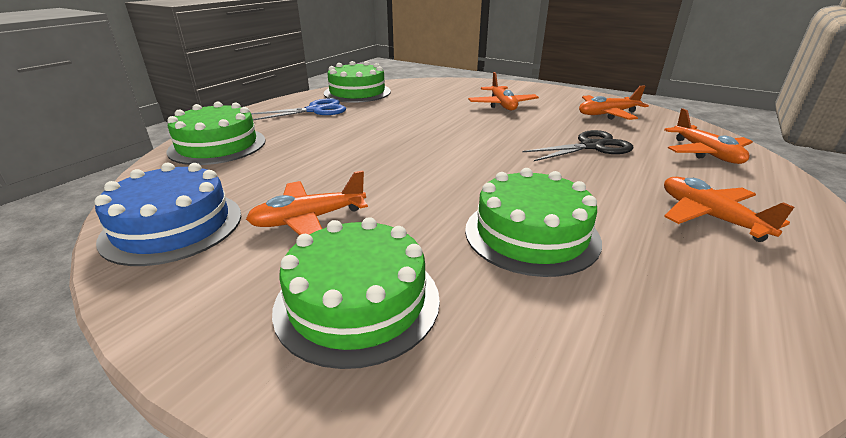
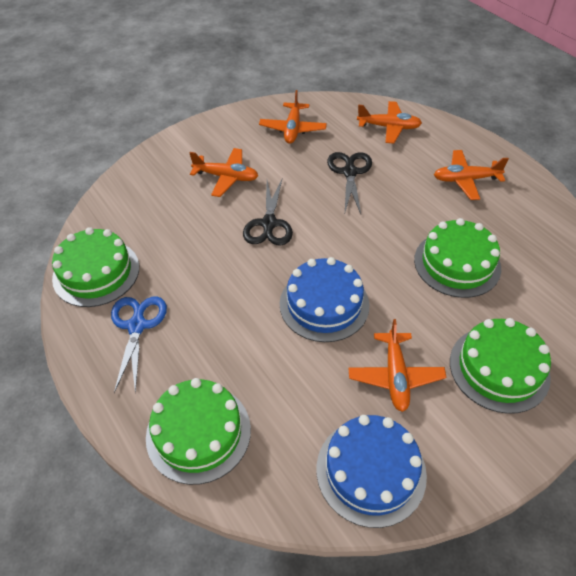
camera: 65 degrees left, 20 degrees up
(387, 166) = (324, 304): none -> blue cake
(467, 127) = (269, 224): none -> black scissors

